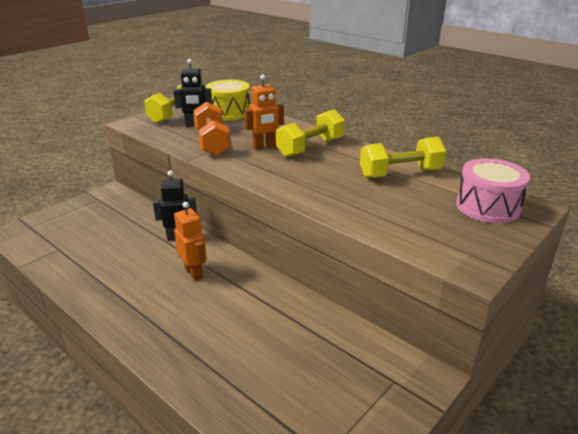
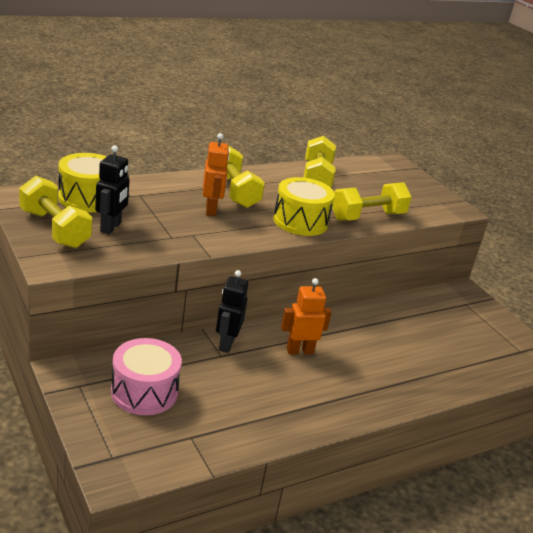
camera: 75 degrees left, 0 degrees up
(212, 143) = (175, 232): orange dumbbell -> none
(293, 181) = (300, 221): none -> yellow drum
(352, 211) = (367, 216): none -> yellow dumbbell
(487, 207) = (386, 173): pink drum -> pink drum (144, 392)

